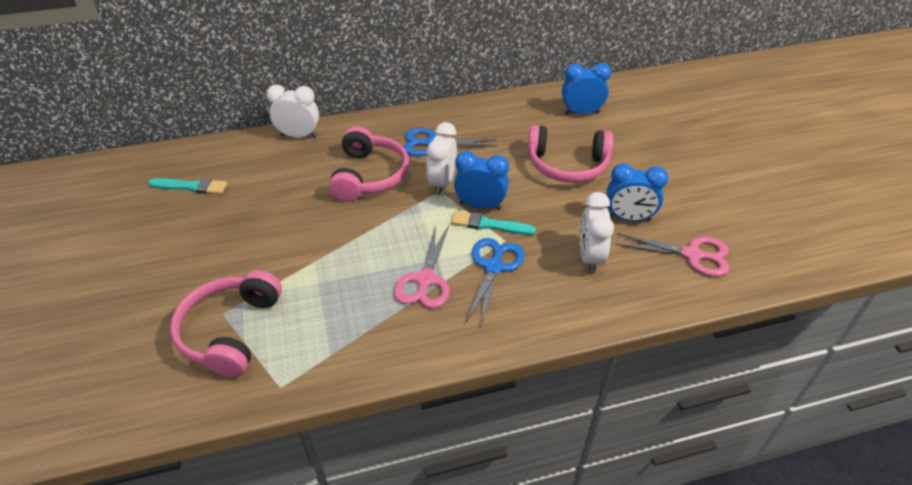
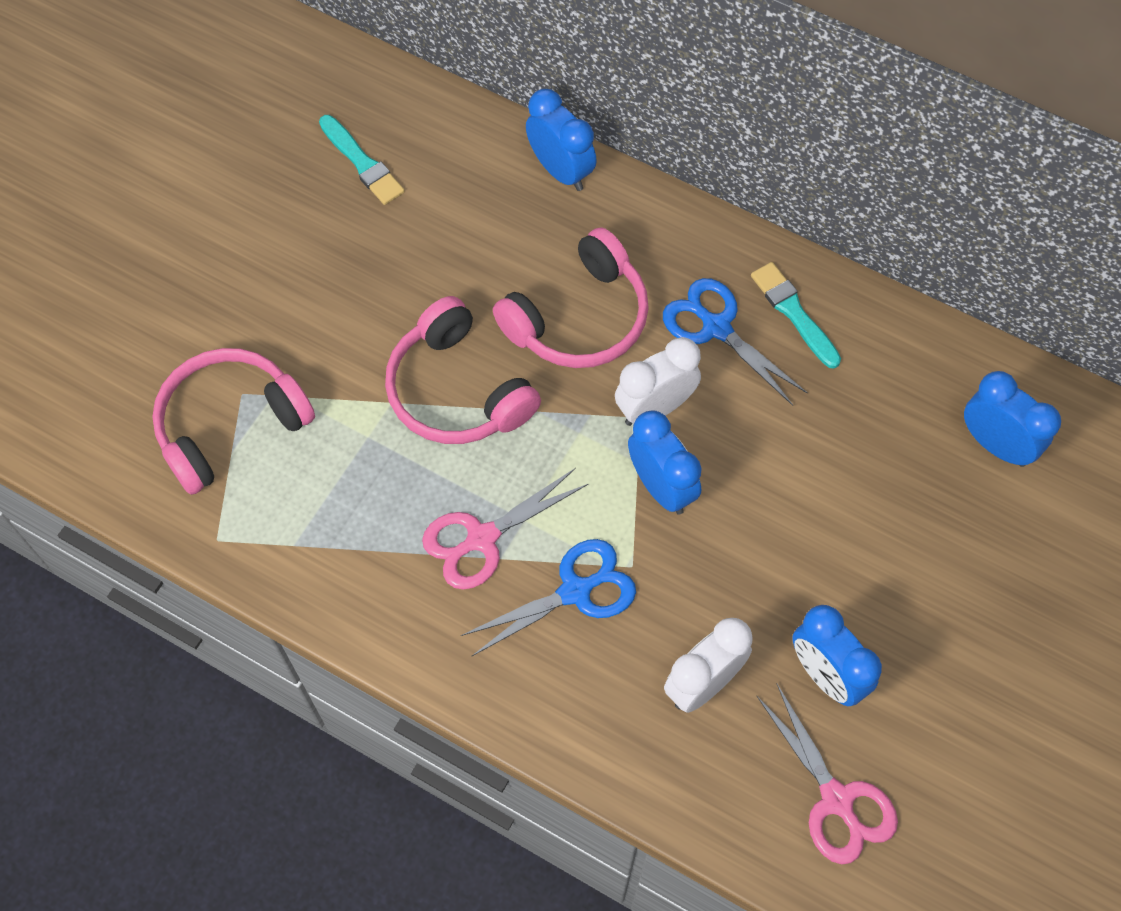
camera: 45 degrees right, 20 degrees up
(299, 136) = (561, 170): white clock -> blue clock
(489, 225) = (639, 526): turquoise brush -> turquoise brush (794, 313)
(567, 165) = (854, 520): pink headphones -> pink headphones (457, 390)

